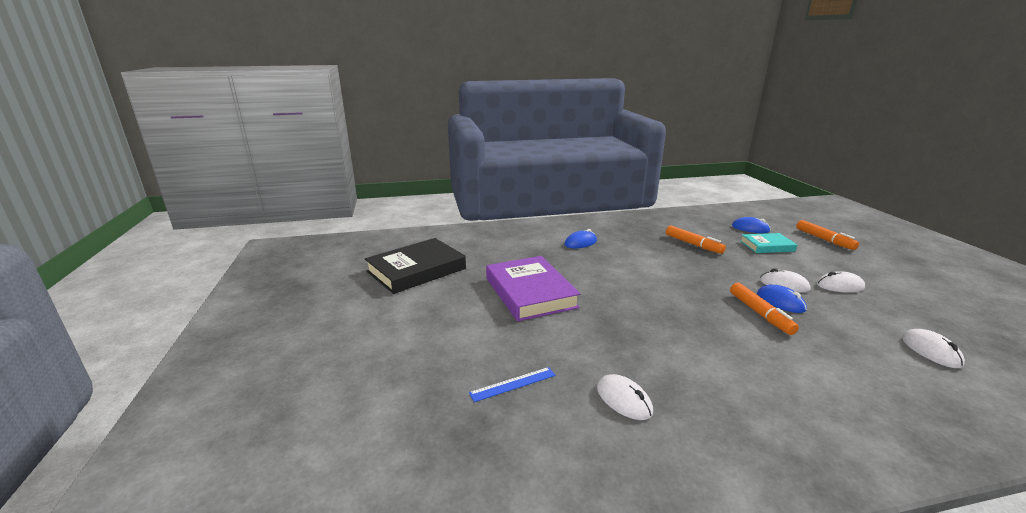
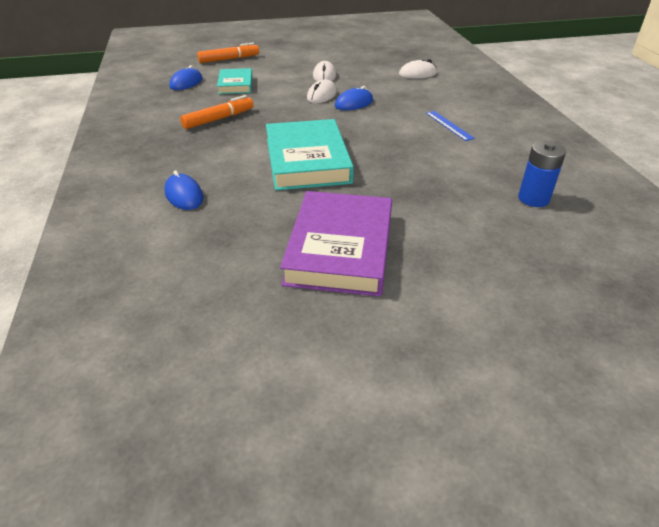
camera: 90 degrees left, 15 degrees up
(416, 270) = (249, 398): black book -> none
(513, 384) = (544, 264): blue ruler -> blue ruler (449, 125)
(530, 292) = (340, 248): purple book -> purple book turned 60 degrees counterclockwise
(624, 400) = (533, 199): white mouse -> blue battery
(645, 280) = (307, 160): none -> turquoise book
(760, 313) = (376, 116): orange marker -> none

